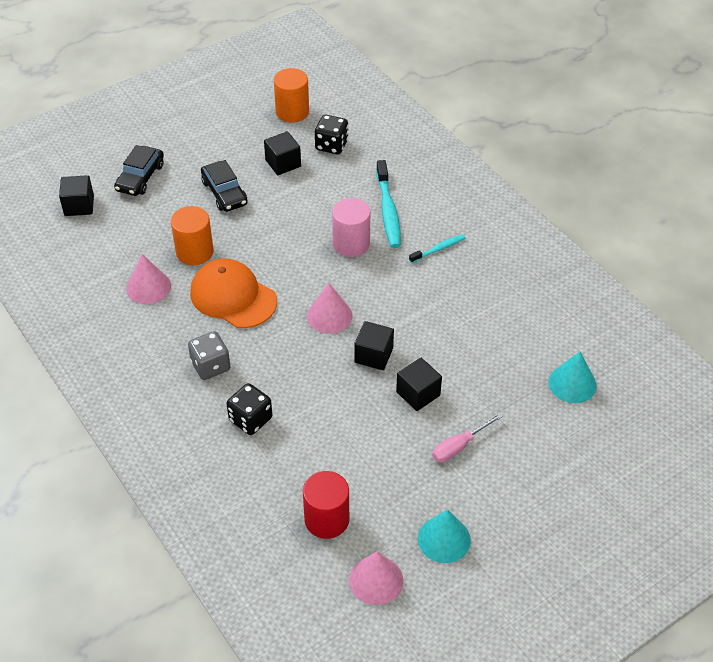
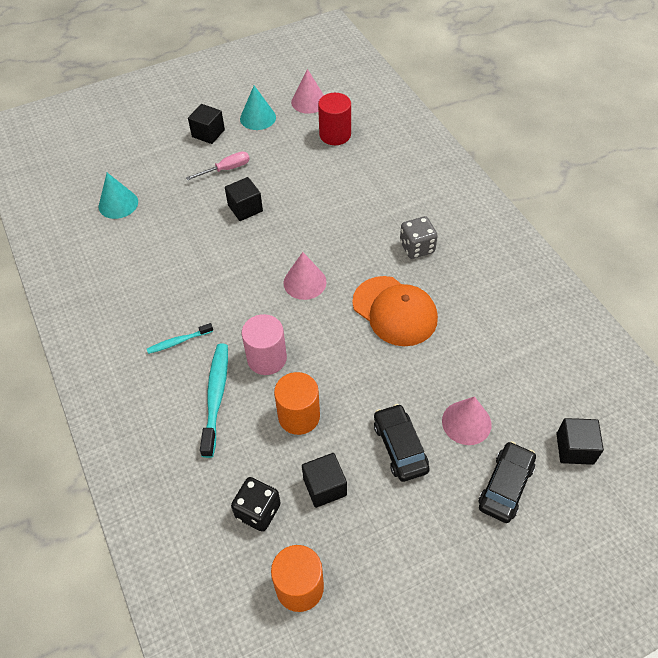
camera: 170 degrees left, 5 degrees up
(148, 287) = (480, 331): pink cone -> pink cone (466, 422)
(194, 252) = (434, 367): orange cylinder -> orange cylinder (299, 416)
(250, 419) = (384, 202): black dice -> none
(373, 355) = (273, 242): black cube -> black cube (208, 133)

